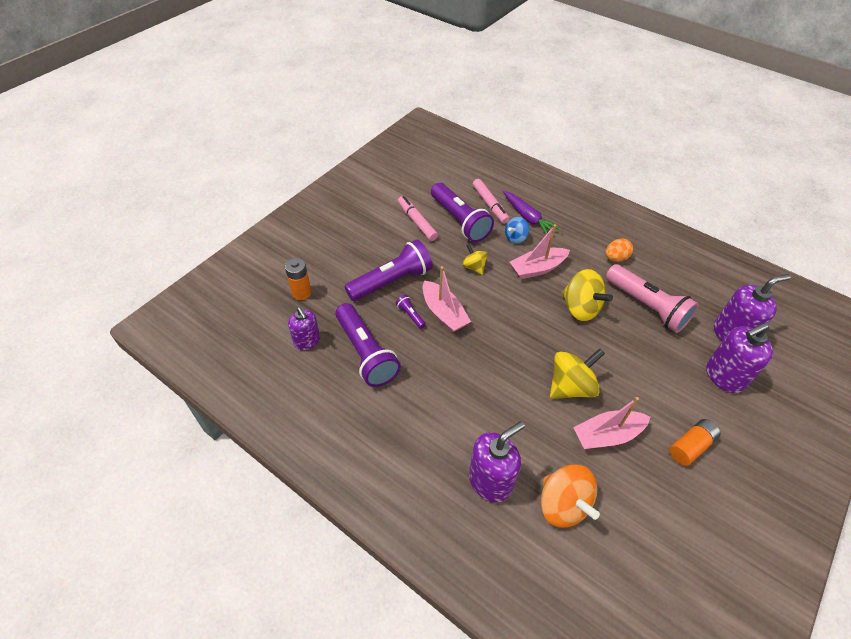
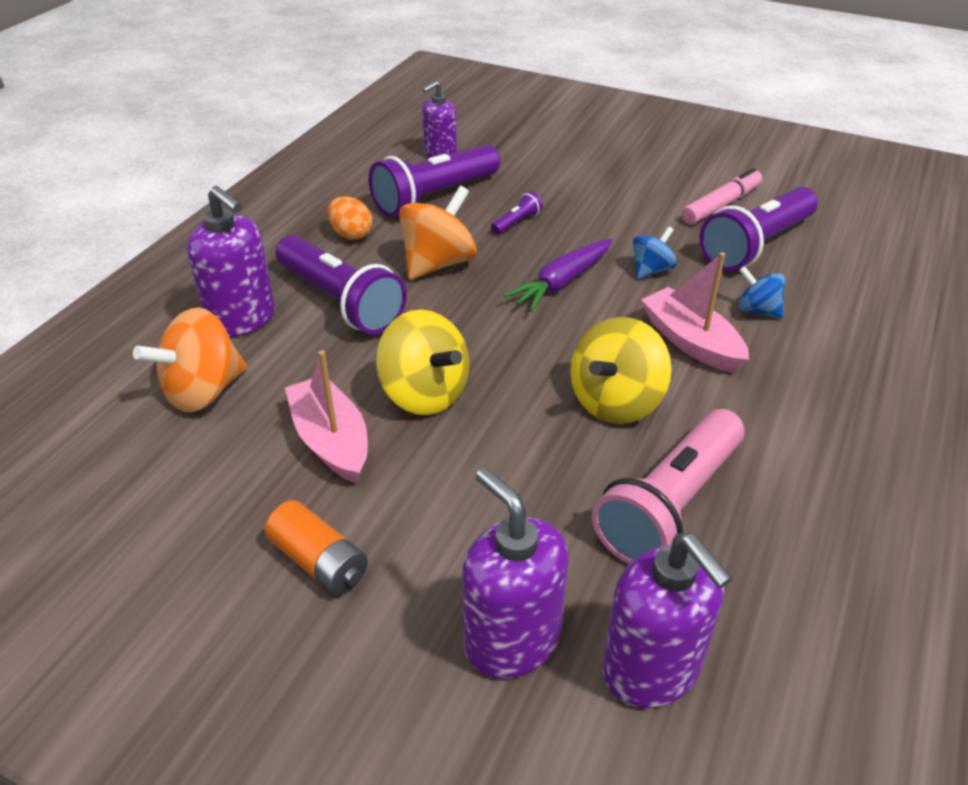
camera: 80 degrees right, 10 degrees down
(301, 293) = (519, 138): orange battery -> none
(391, 281) = (576, 199): purple flashlight -> purple flashlight (340, 302)
(443, 313) = (533, 250): pink boat -> none
(447, 362) = (438, 263): none -> orange spinning top
(474, 267) = (651, 270): yellow spinning top -> blue spinning top
(490, 204) = (828, 274): pink marker -> none
(528, 218) = (827, 323): purple carrot -> purple carrot (562, 283)
(615, 258) = (793, 454): orange egg -> orange egg (351, 234)

